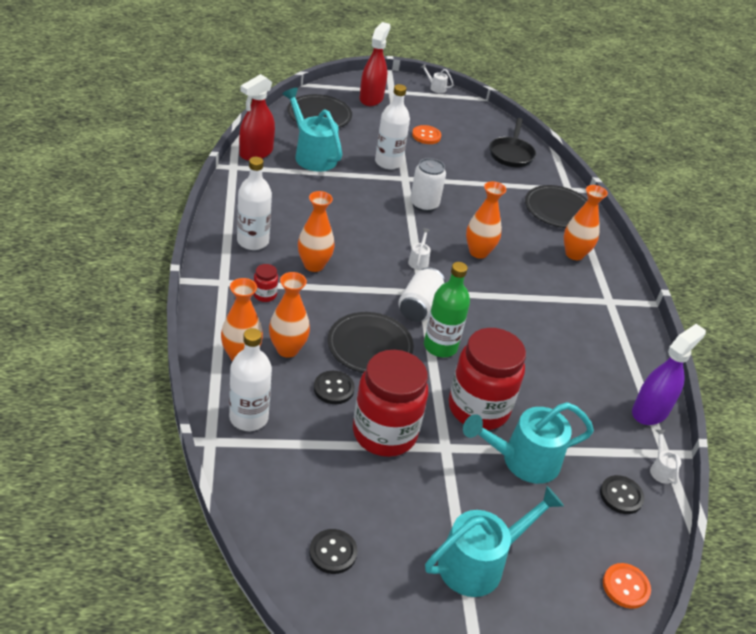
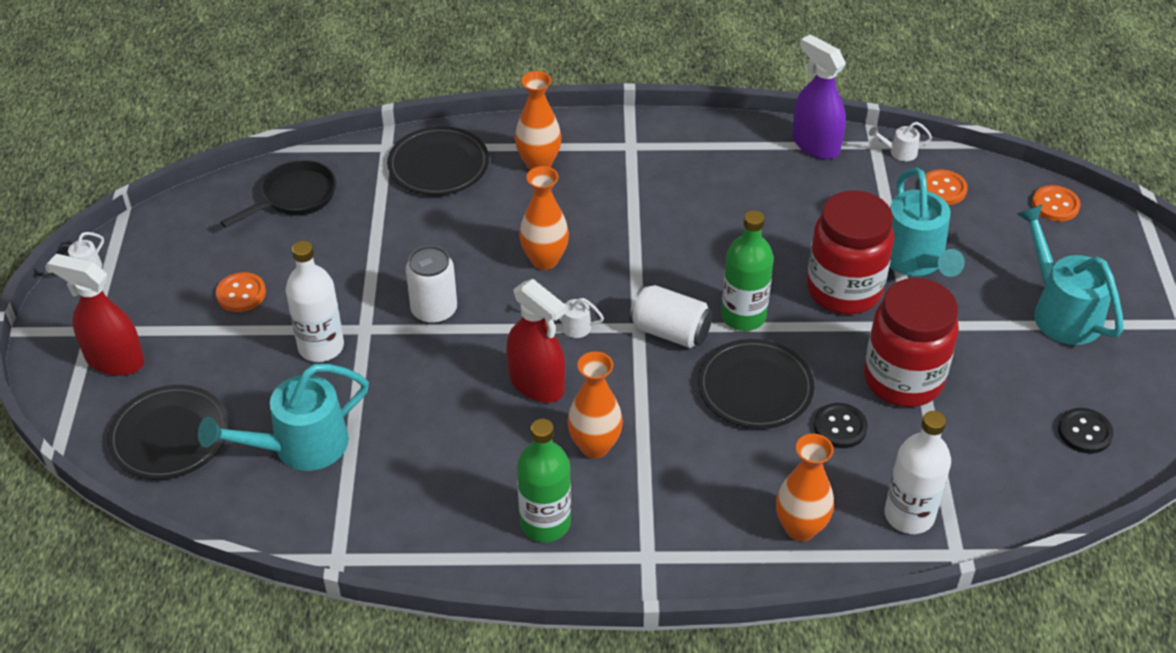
camera: 80 degrees left, 5 degrees up
(253, 241) = (545, 523): white bottle -> green bottle
(256, 153) = (293, 527): red spray bottle -> red spray bottle (537, 384)
(265, 295) = (670, 504): red jar -> none
(287, 349) = (777, 476): orange vase -> none
(511, 154) = (295, 197): black pan -> black pan turned 60 degrees counterclockwise
(621, 496) = (943, 189): black button -> orange button

